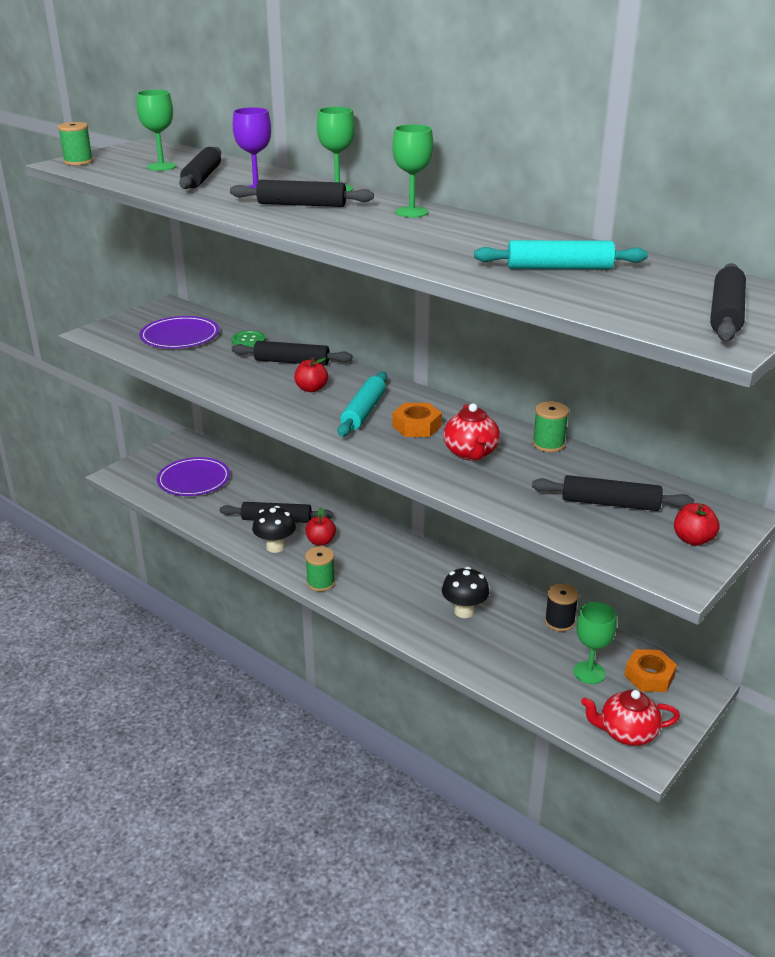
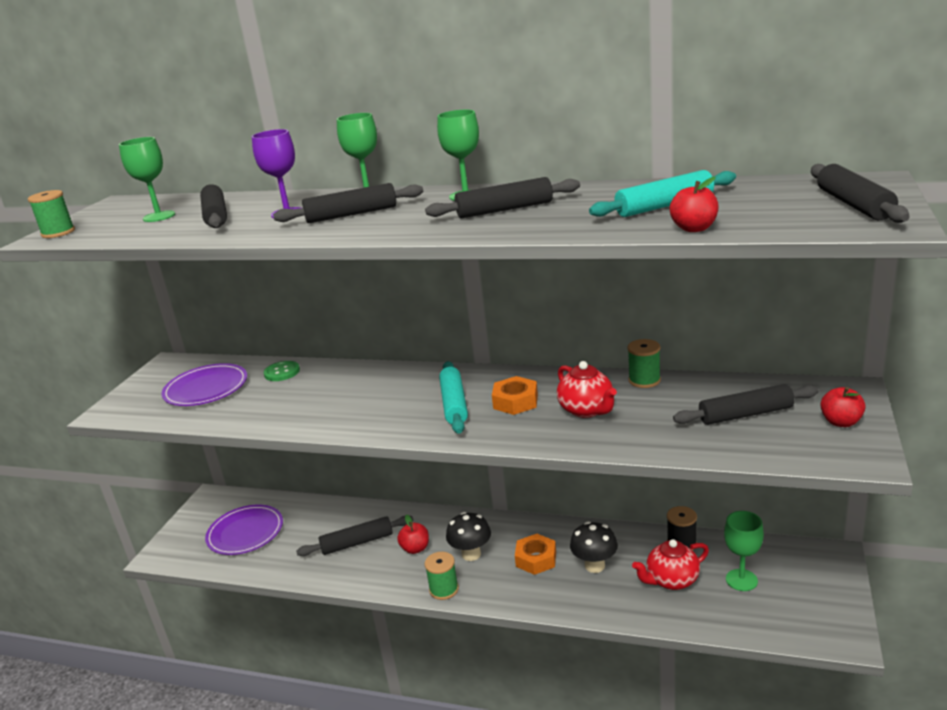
camera: 20 degrees left, 5 degrees down
(275, 547) = (374, 570): black mushroom -> black mushroom (471, 554)
(292, 362) = (343, 379): black rolling pin -> black rolling pin (504, 209)
(311, 389) = (384, 398): red apple -> red apple (694, 228)
(626, 733) = (814, 623): red teapot -> red teapot (671, 580)
(649, 676) = (790, 563): orange nut -> orange nut (536, 559)

